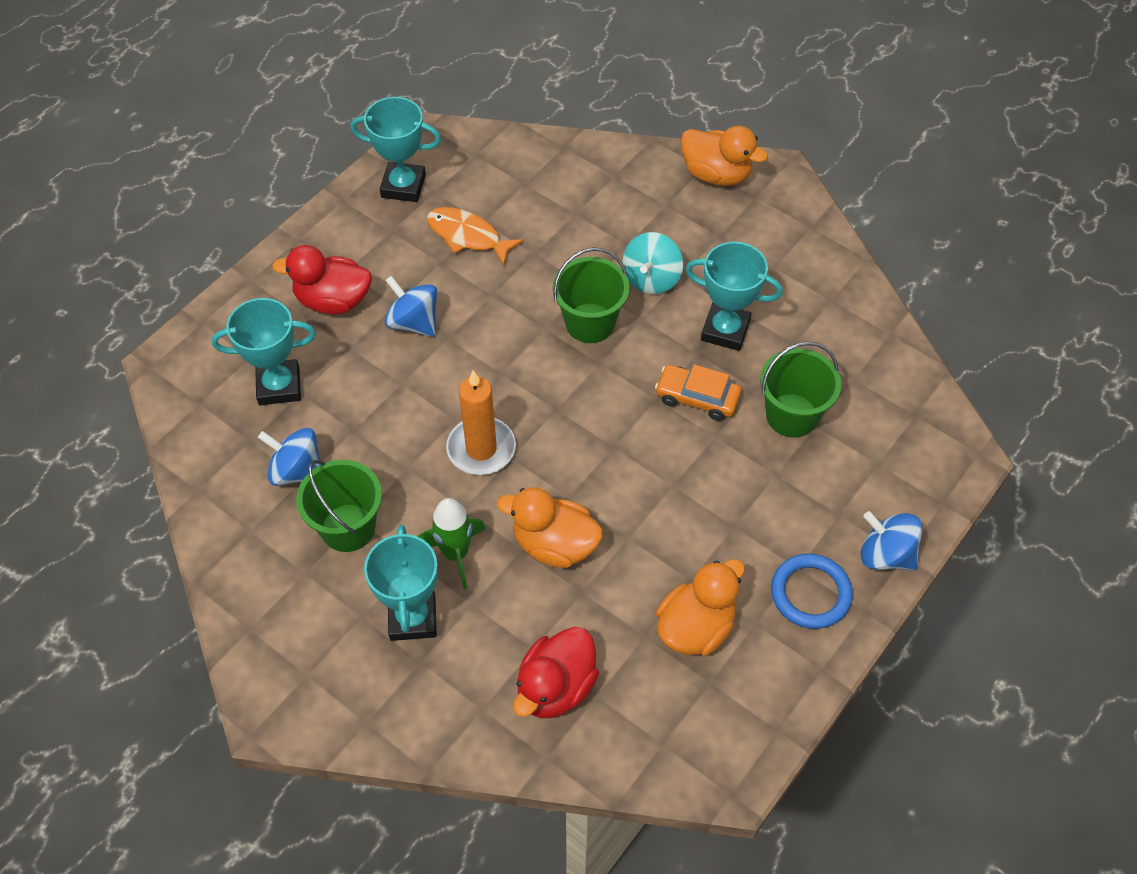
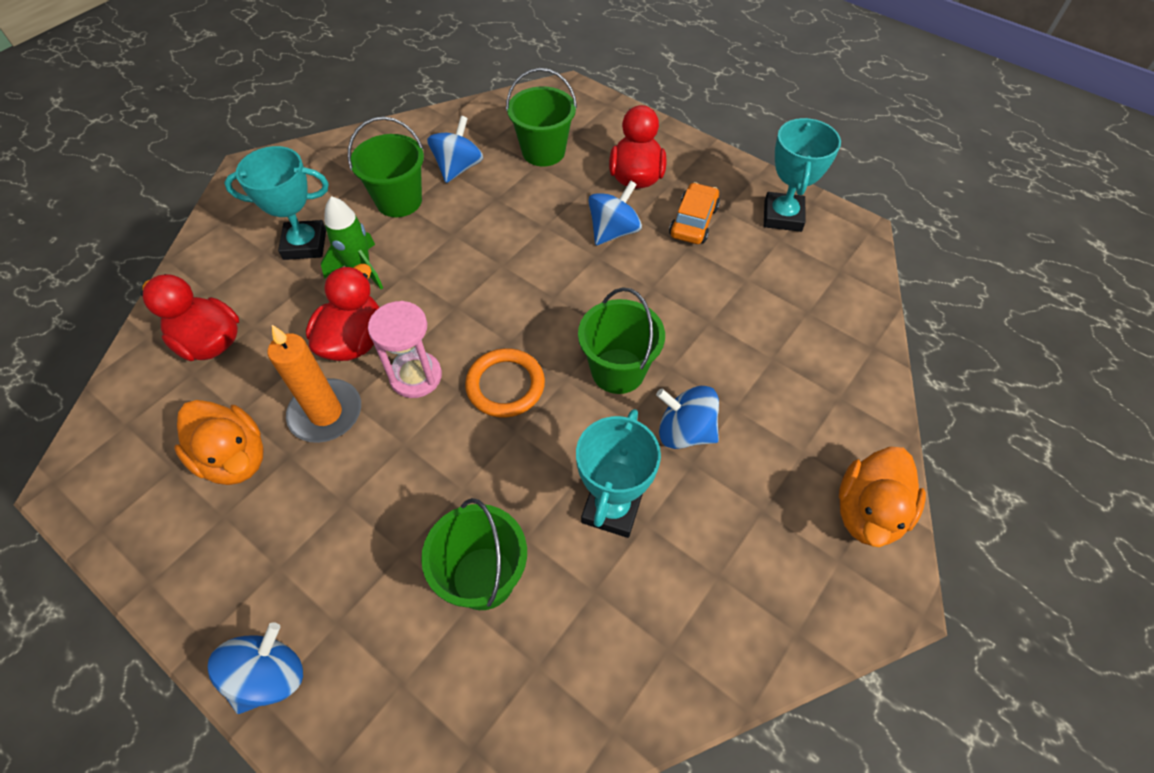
camera: 90 degrees right, 0 degrees up
(279, 386) = (543, 151): turquoise trophy -> green bucket
(468, 236) = (725, 267): orange fish -> none
(481, 449) = (467, 284): orange candle -> orange candle (326, 413)
(554, 545) = (353, 341): orange duck -> red duck
(598, 483) = (416, 376): none -> pink hourglass
(607, 409) = (505, 385): none -> orange ring
(651, 279) = (685, 431): turquoise spinning top -> blue spinning top
(697, 398) = (515, 472): orange car -> orange car (693, 221)
(810, 593) = (242, 578): blue ring -> none

